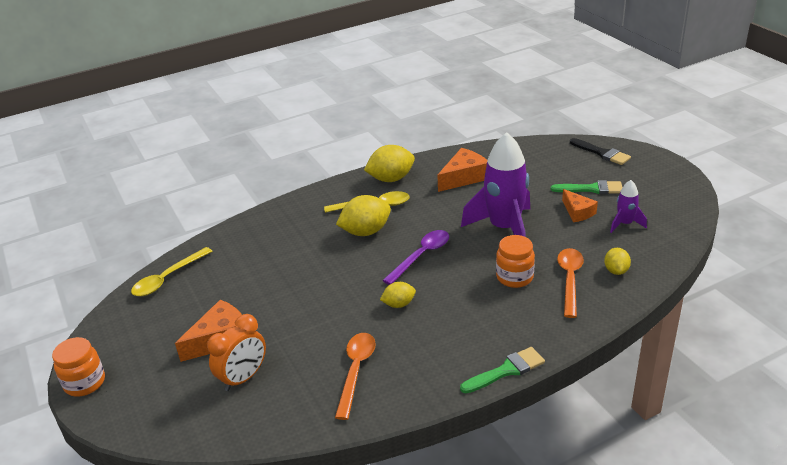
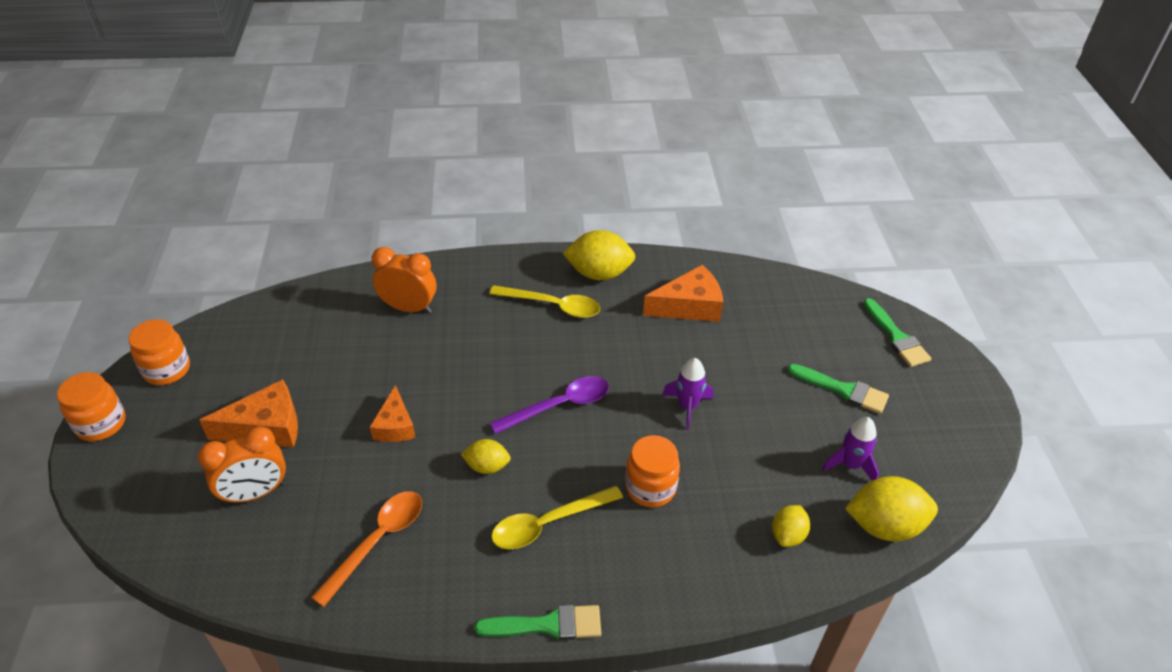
camera: 20 degrees right, 10 degrees up
(113, 333) = (167, 370): none -> orange jar
(168, 278) = (266, 318): yellow spoon -> yellow spoon (548, 523)
(272, 238) = (408, 308): none -> orange clock
(365, 232) = (518, 342): yellow lemon -> yellow lemon (884, 526)
(504, 229) = (687, 406): purple rocket -> purple rocket, size x0.48
(570, 280) = (717, 523): orange spoon -> none
(577, 212) = (799, 420): orange cheese -> orange cheese (395, 426)
(602, 153) = (896, 337): black brush -> green brush

